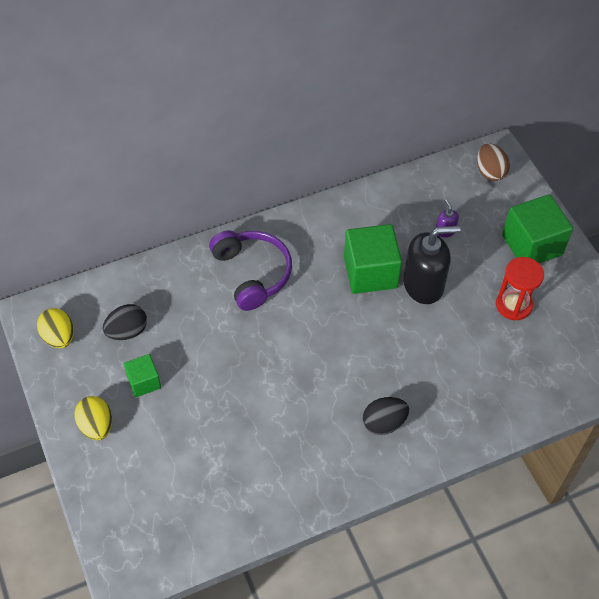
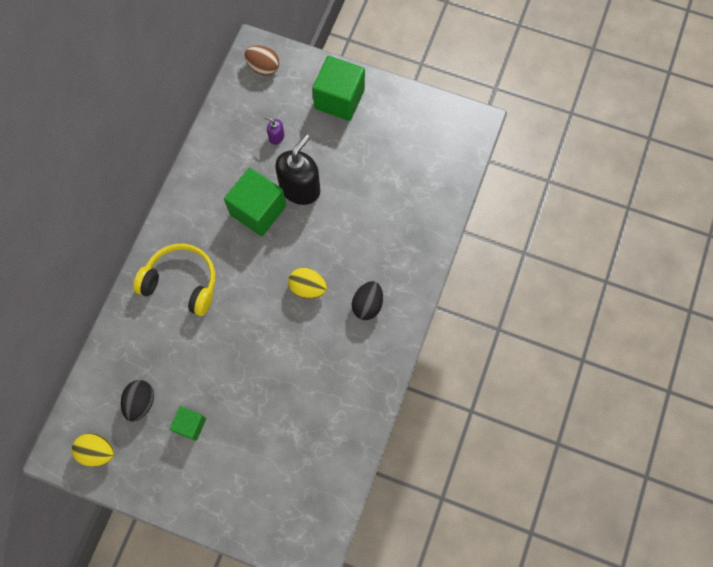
camera: 45 degrees left, 15 degrees up
(96, 426) = (191, 484): yellow egg -> yellow egg (308, 288)
(252, 273) = (182, 282): purple headphones -> yellow headphones
(513, 305) = (367, 152): red hourglass -> none

